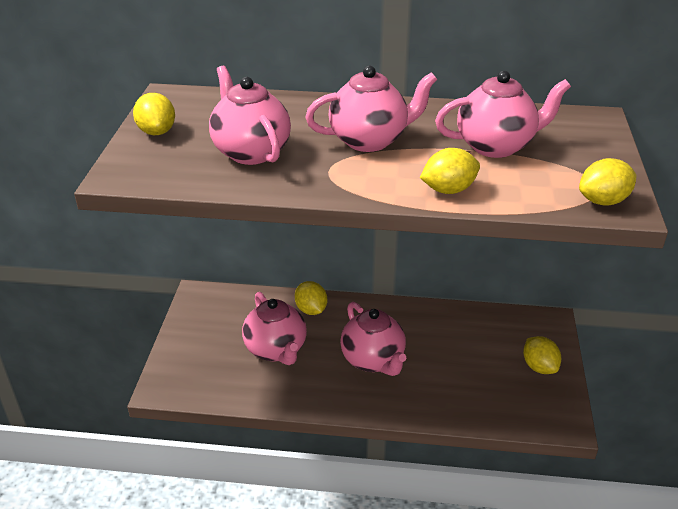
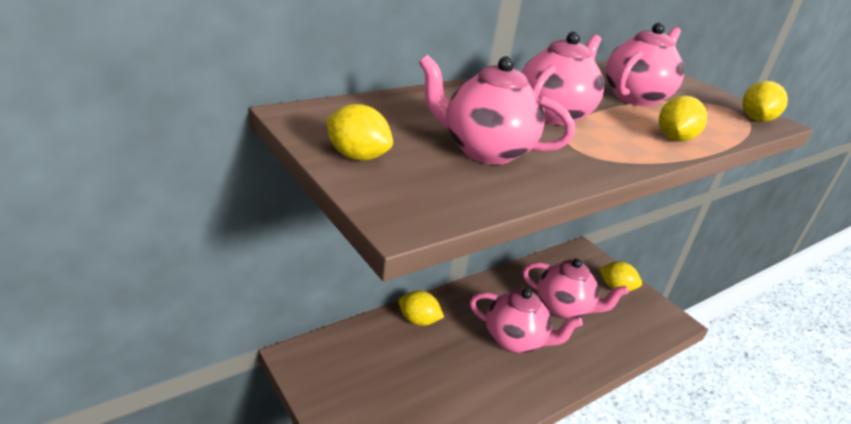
camera: 45 degrees left, 5 degrees down
(276, 350) = (432, 374): pink teapot -> pink teapot (564, 308)

